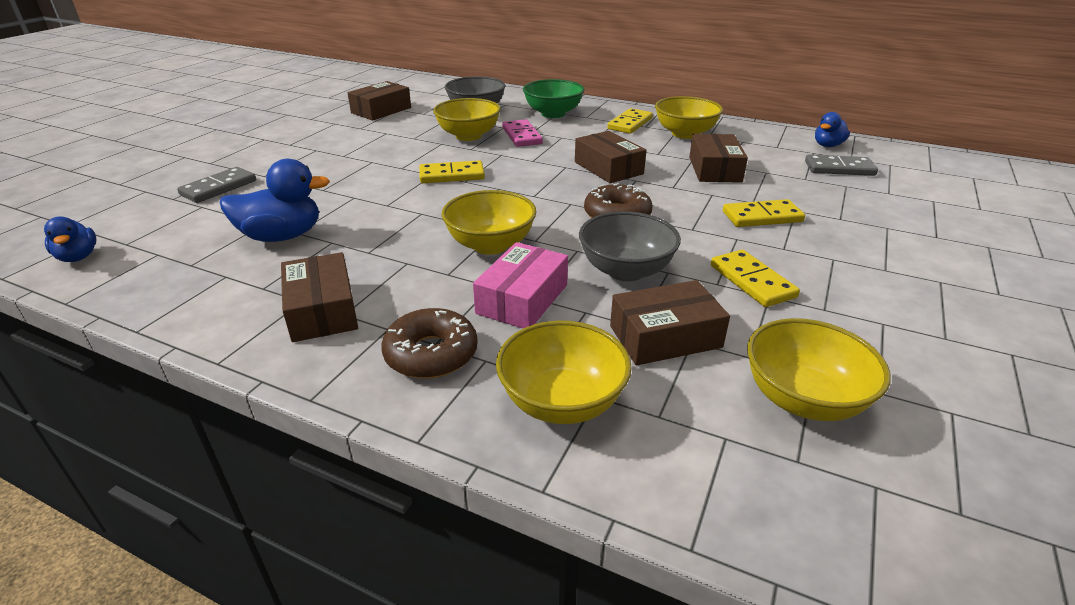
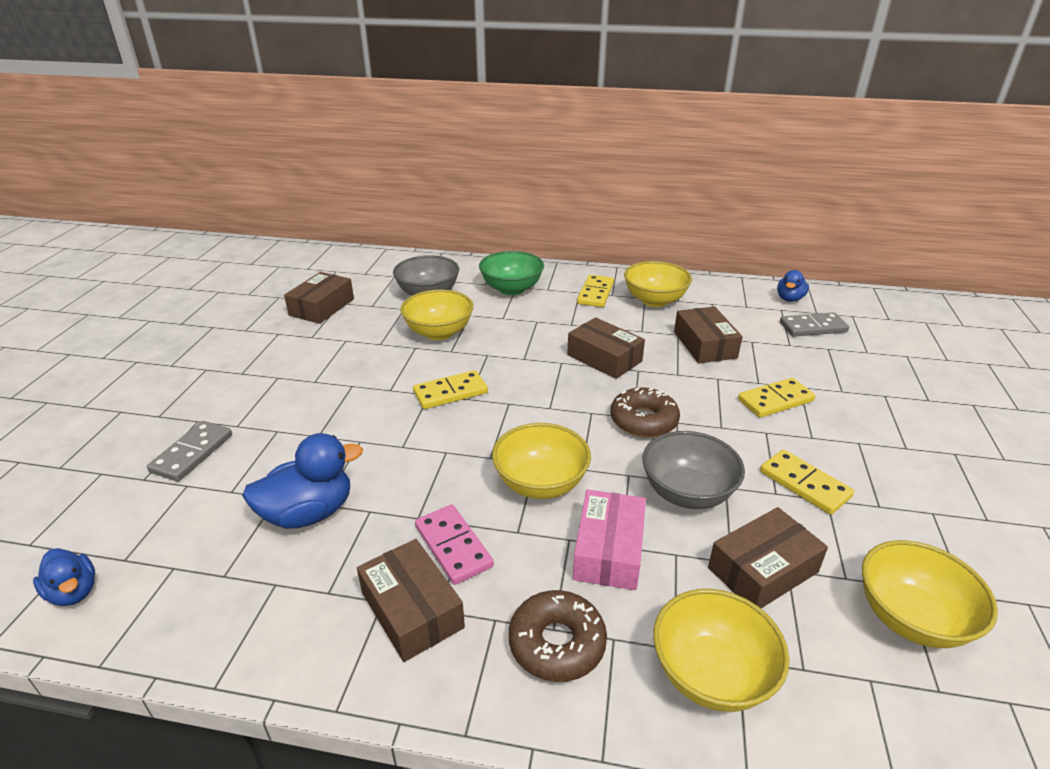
camera: 15 degrees left, 0 degrees up
(522, 136) = (495, 325): pink domino -> pink domino (453, 546)

